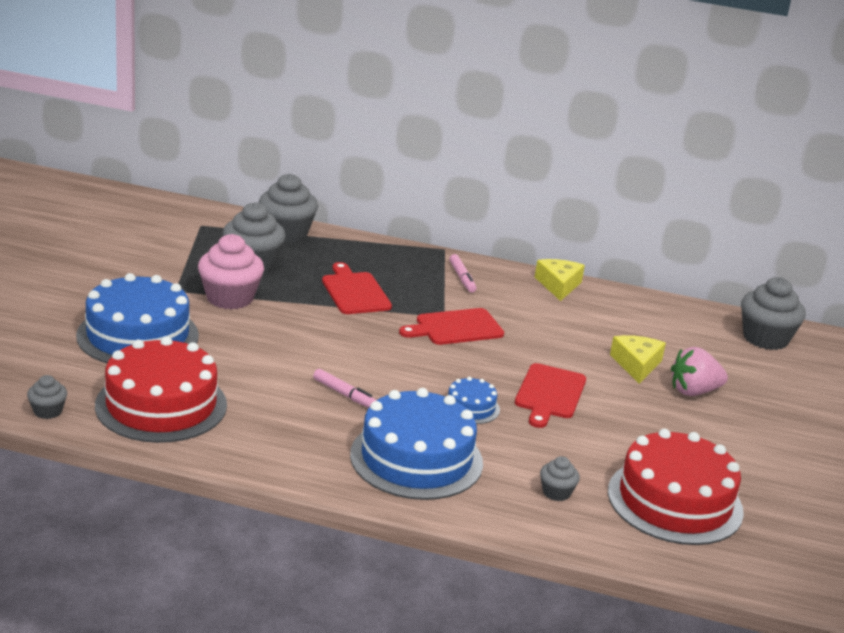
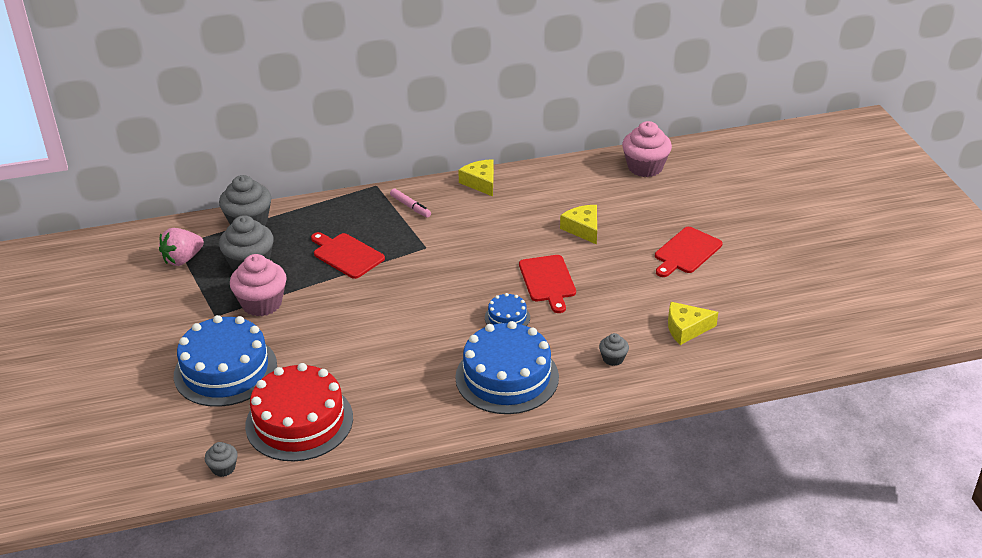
camera: 25 degrees left, 10 degrees up
(344, 394) = (416, 348): pink marker -> none
(455, 328) = (442, 254): red cutting board -> red cutting board (686, 252)
(675, 501) = (686, 328): red cake -> yellow cheese
(693, 391) = (634, 234): pink strawberry -> pink strawberry (183, 259)
(765, 338) = (645, 167): grey cupcake -> pink cupcake

